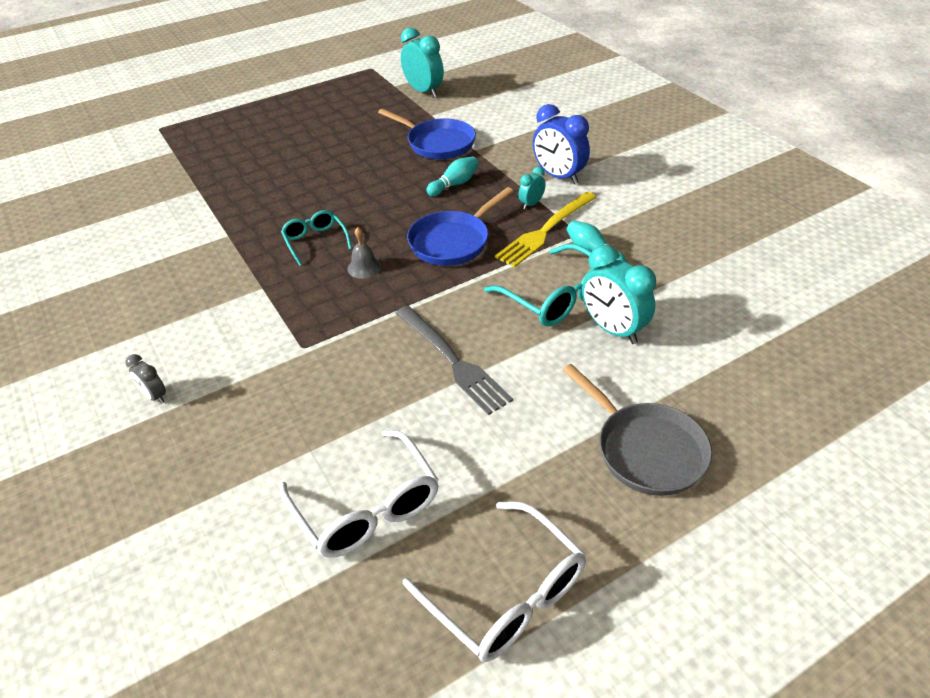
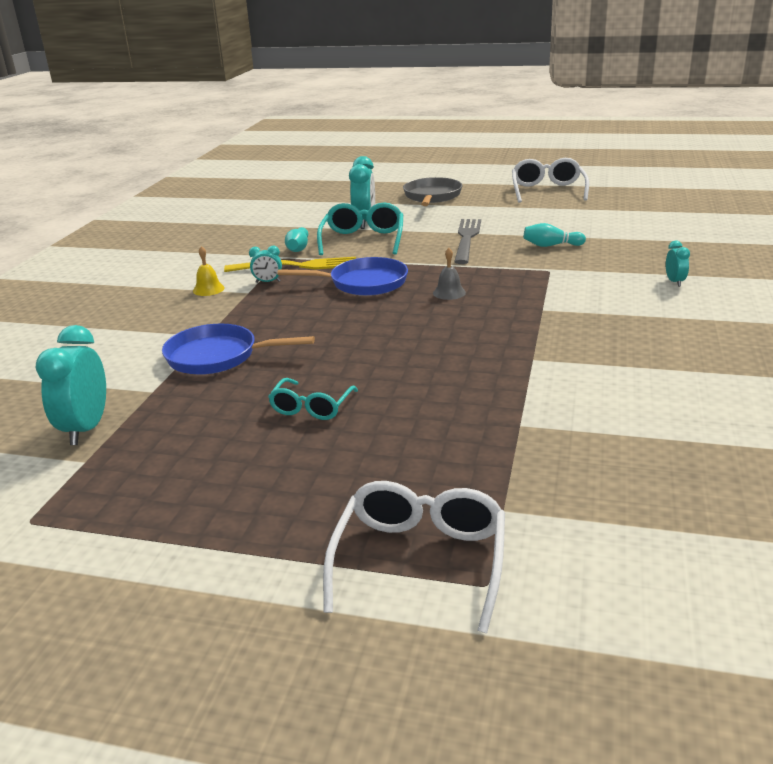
camera: 135 degrees left, 15 degrees down
(154, 396) = (674, 282): grey clock -> turquoise clock
(315, 242) = (461, 322): turquoise glasses -> turquoise glasses (312, 407)
(366, 507) = (580, 217): white glasses -> white glasses (420, 562)
(437, 143) = (218, 356): blue pan -> blue pan turned 75 degrees counterclockwise
(454, 184) = (284, 316): turquoise bowling pin -> turquoise bowling pin (551, 245)
(558, 176) = (208, 289): blue clock -> yellow bell

